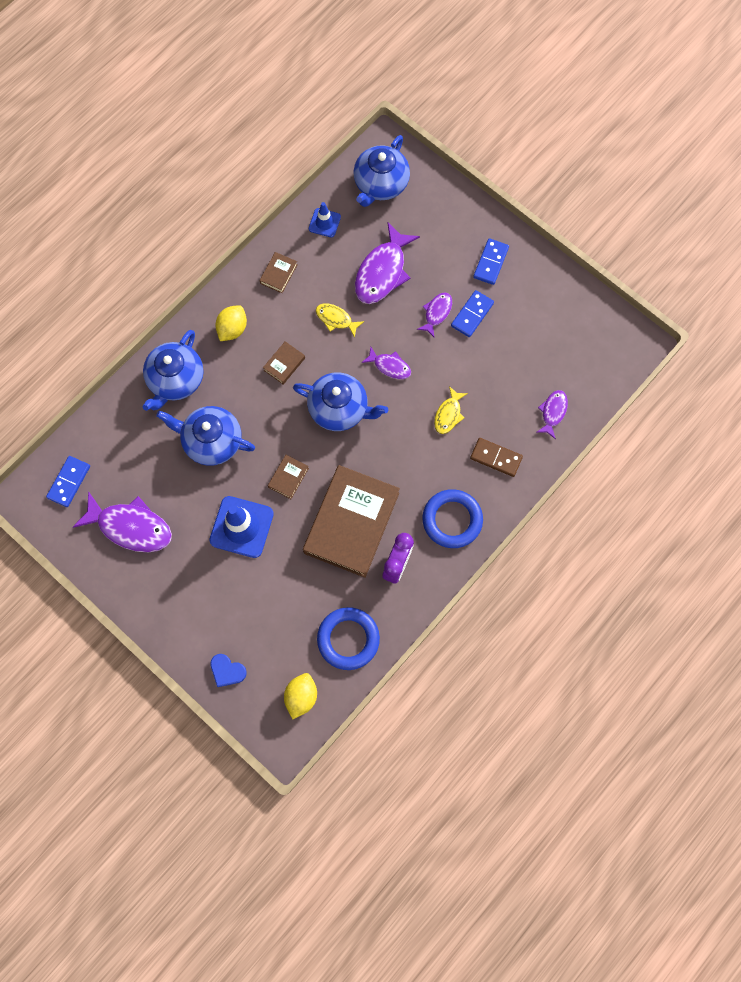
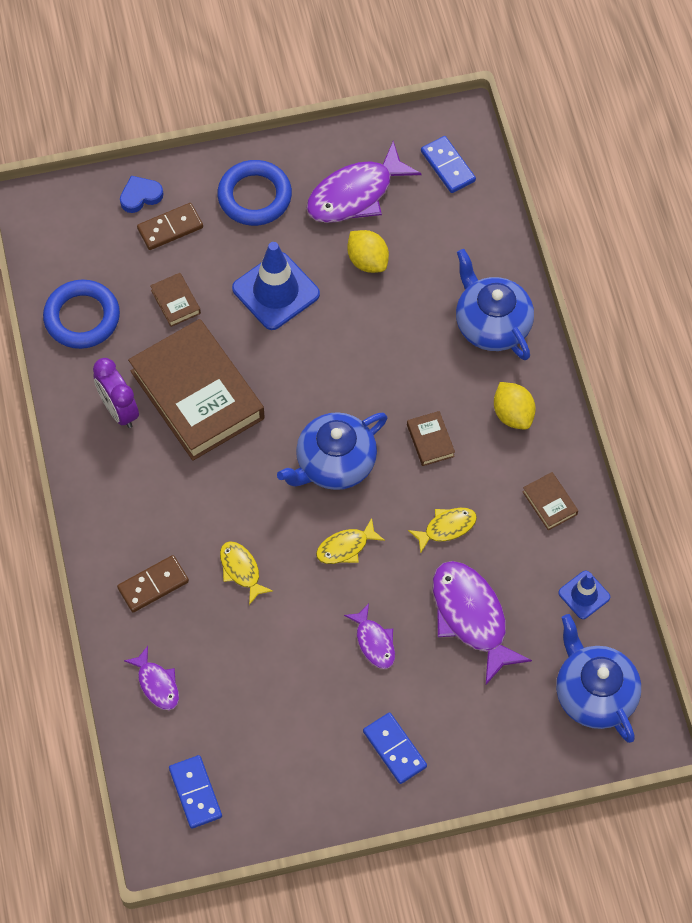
camera: 125 degrees right, 10 degrees down
(212, 441) = (393, 318): blue teapot -> none
(239, 631) = (170, 228): none -> brown domino
(288, 478) = (294, 366): brown book -> brown book (175, 302)
(301, 696) = (62, 244): yellow lemon -> yellow lemon (367, 261)
(390, 366) = (346, 547): purple fish -> yellow fish
(452, 520) = (122, 493): blue ring -> blue ring (254, 196)
(472, 314) = (343, 680): blue domino -> blue domino (195, 792)

